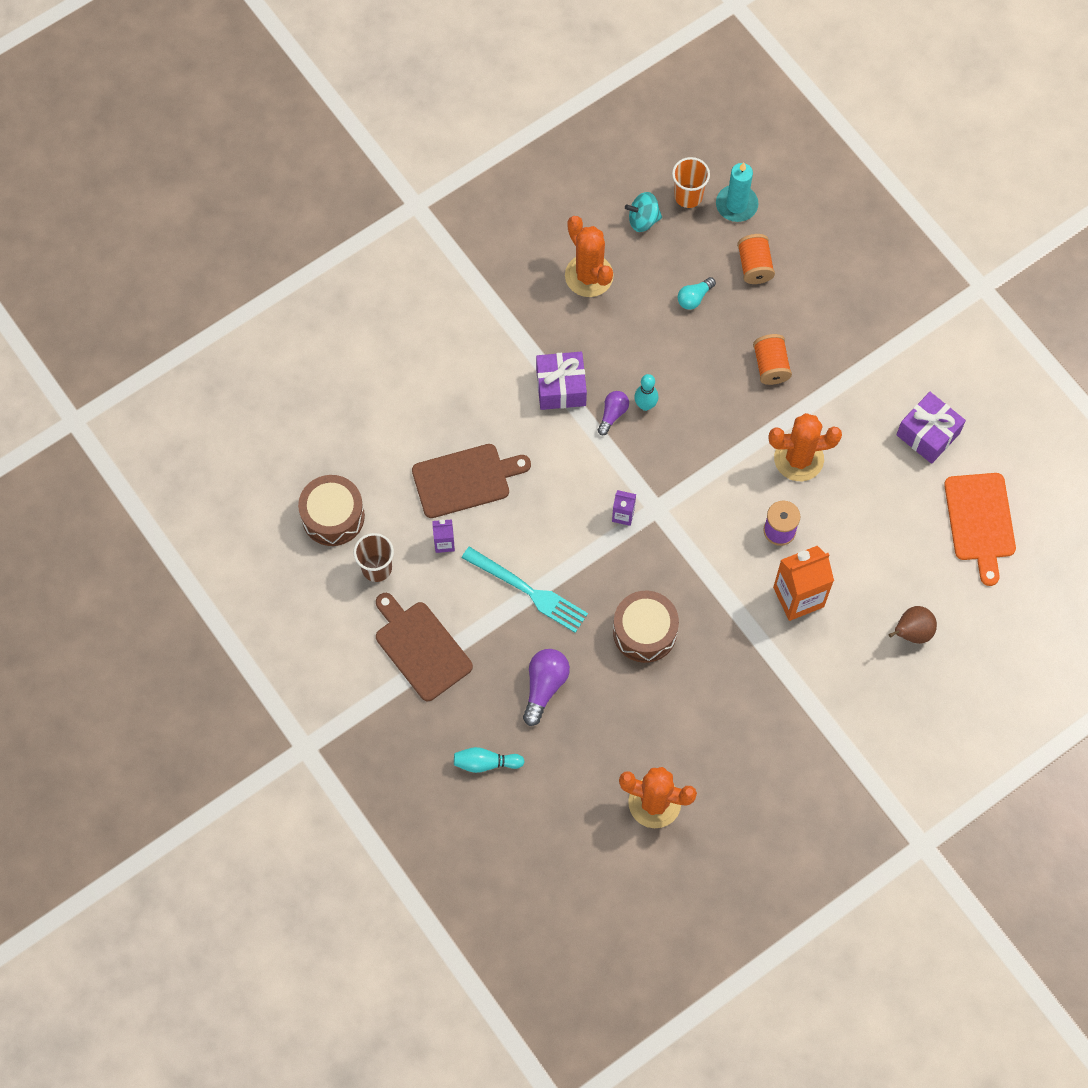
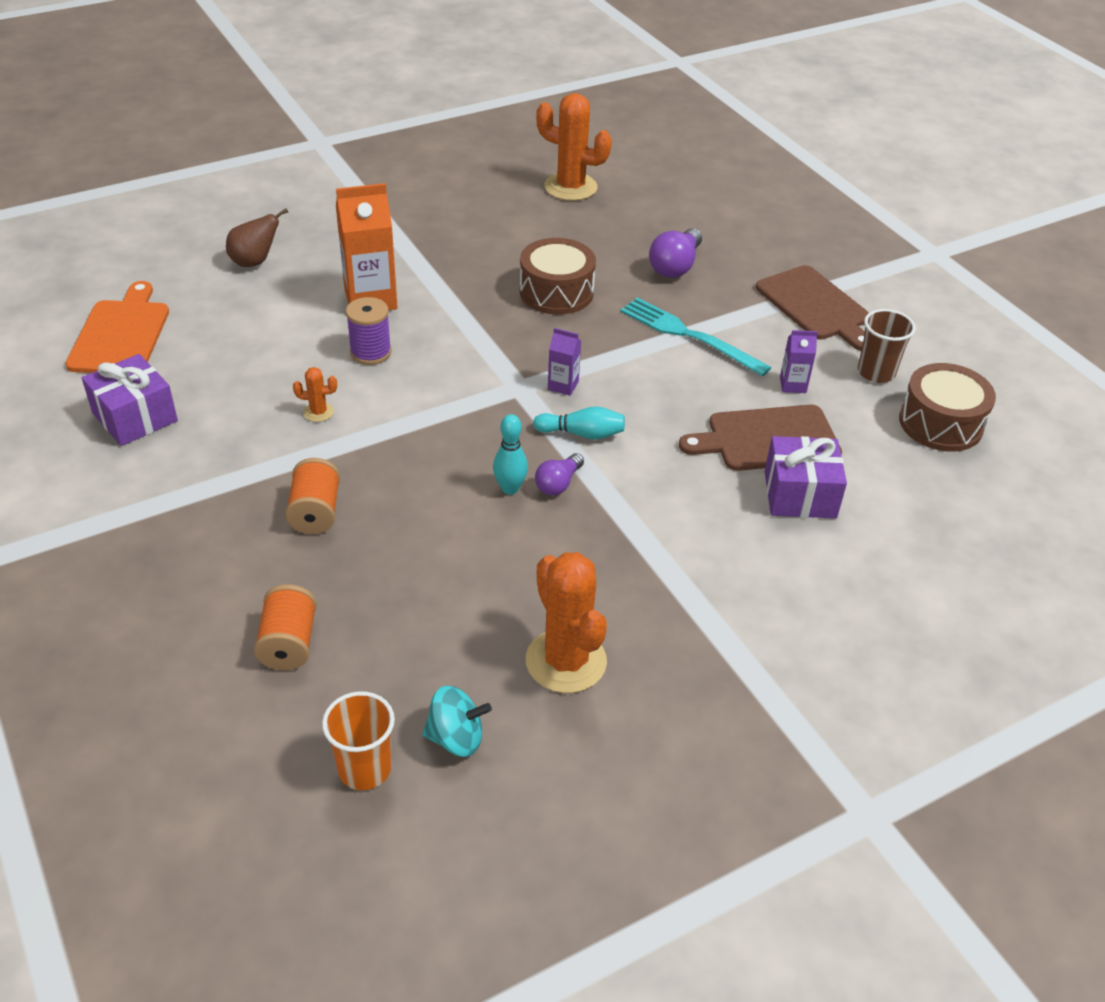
camera: 175 degrees left, 25 degrees down
(486, 763) = (740, 225): turquoise bowling pin -> turquoise bowling pin (582, 434)
(561, 387) = (628, 521): purple gift -> purple gift (800, 494)
(694, 298) = (401, 610): turquoise light bulb -> none
(736, 205) = (283, 743): turquoise candle -> none
(798, 459) = (318, 412): orange cactus -> orange cactus, size x0.45

